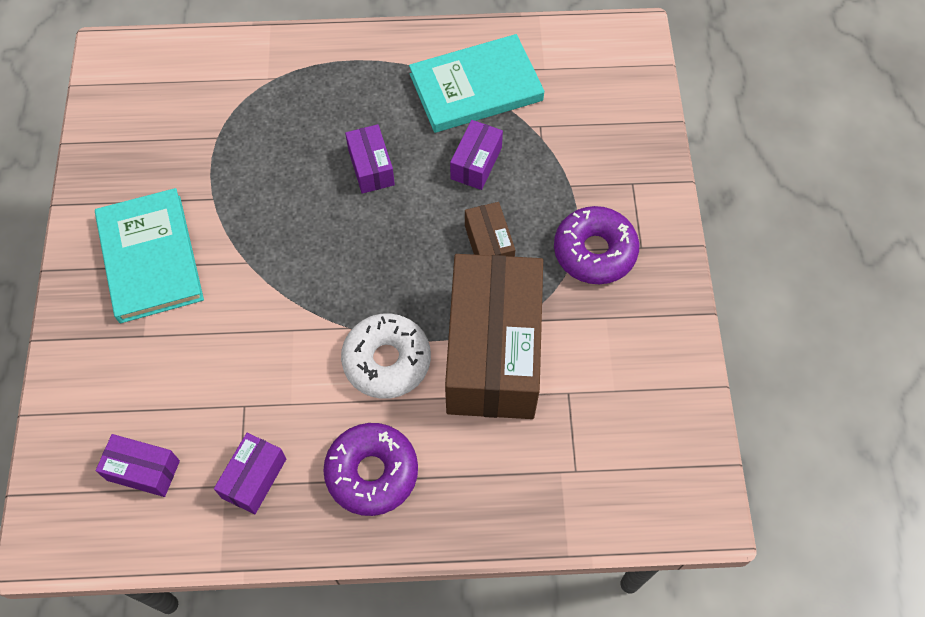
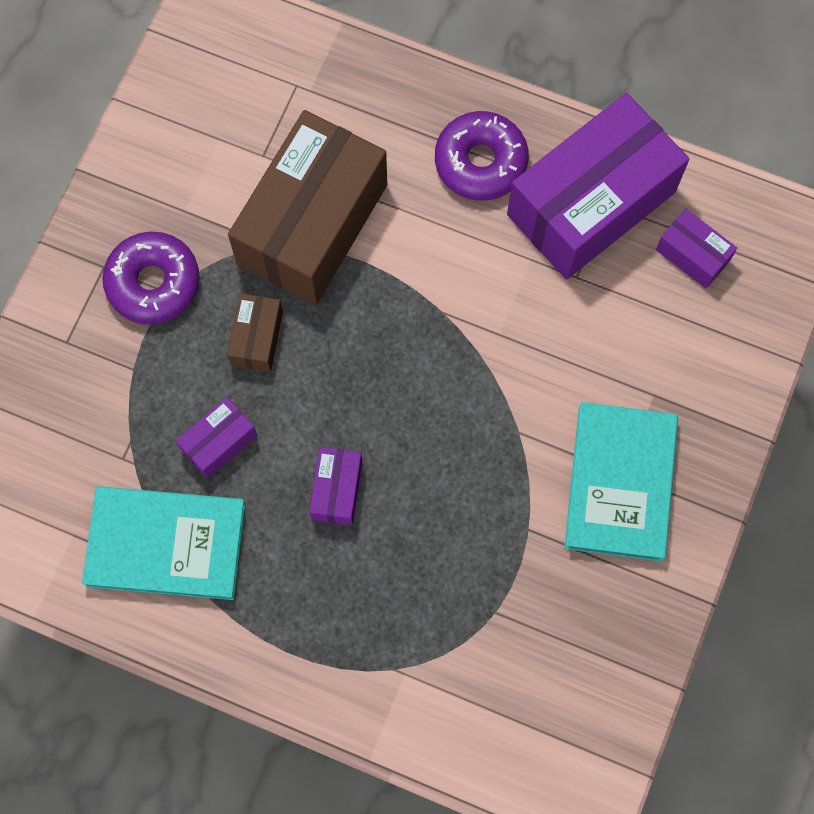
camera: 155 degrees left, 10 degrees up
(254, 478) = (591, 203): purple box -> purple box, size x2.31
(387, 361) = (419, 260): white donut -> none

